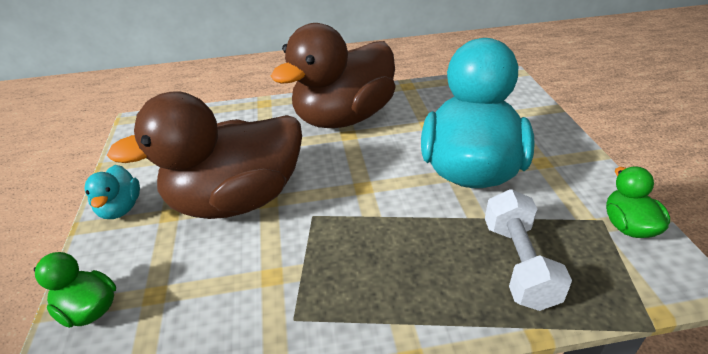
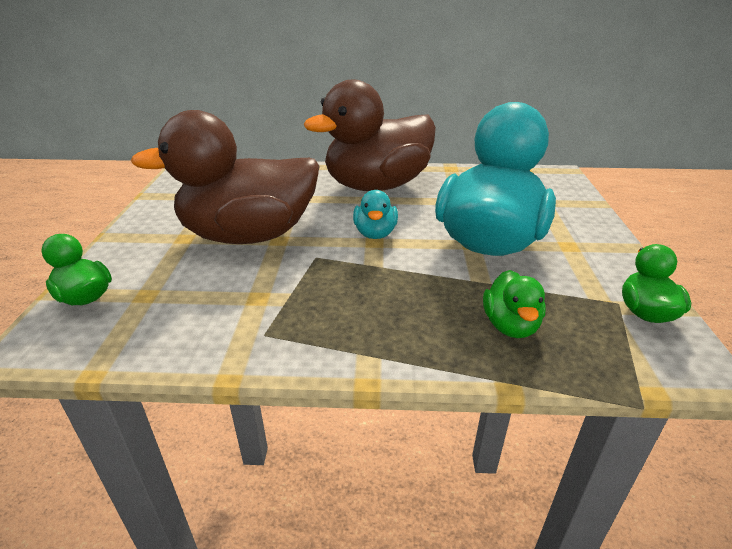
camera: 10 degrees right, 5 degrees down
(120, 208) = (143, 227): turquoise duck -> turquoise duck (375, 233)
(518, 263) = (510, 325): white dumbbell -> green duck

